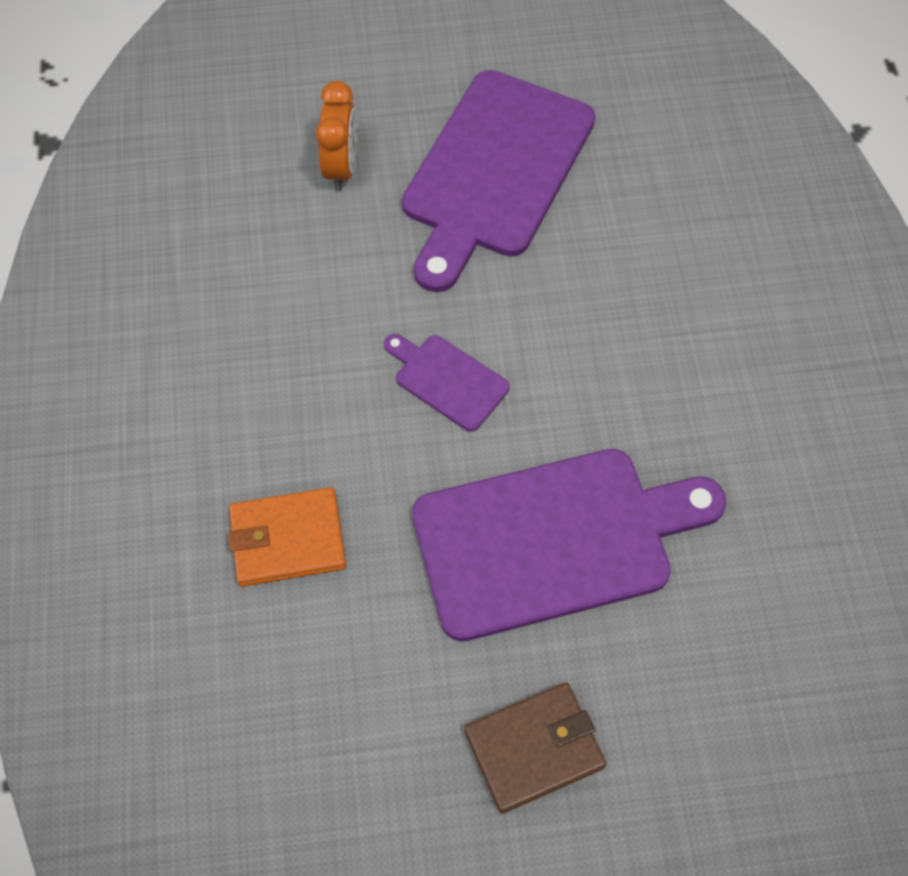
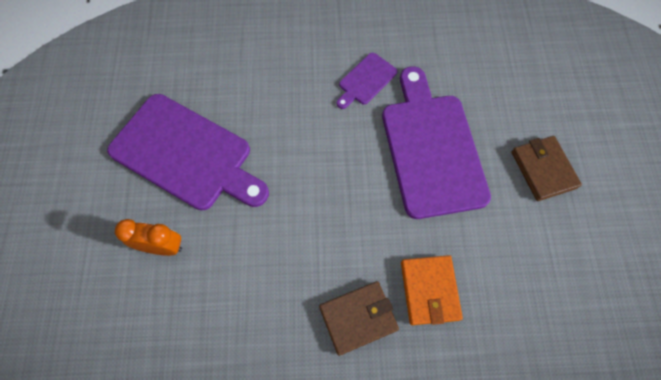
camera: 85 degrees left, 5 degrees up
(241, 435) = (358, 318): none -> brown wallet
(447, 380) = (330, 193): purple cutting board -> purple cutting board (366, 80)

